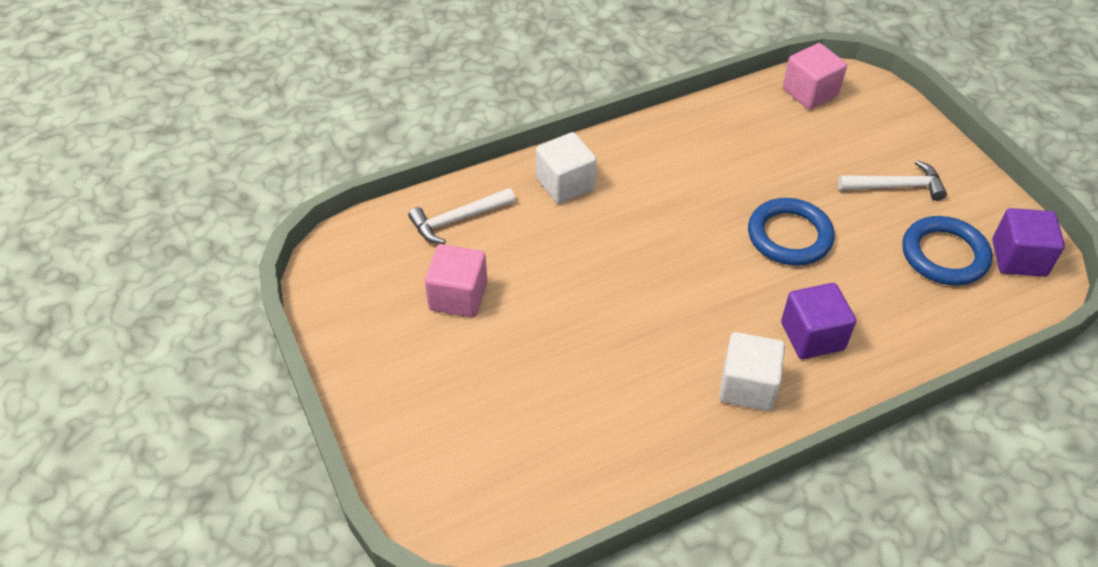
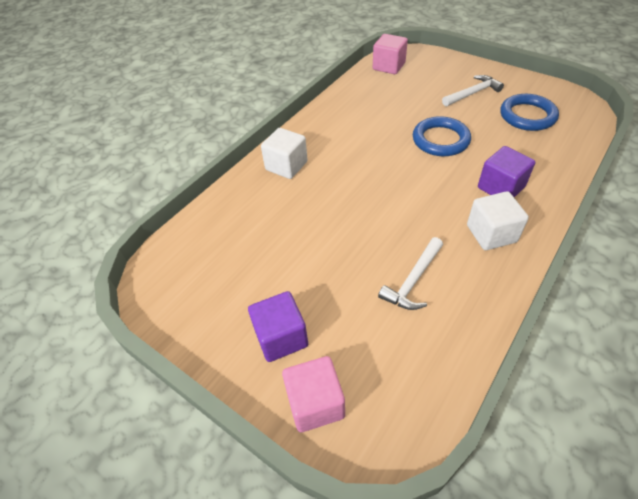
camera: 25 degrees left, 0 degrees up
(458, 220) = (230, 216): white hammer -> white hammer (413, 280)
(458, 296) = (264, 265): pink cube -> pink cube (315, 403)
(1018, 258) = (563, 102): purple cube -> purple cube (281, 337)

